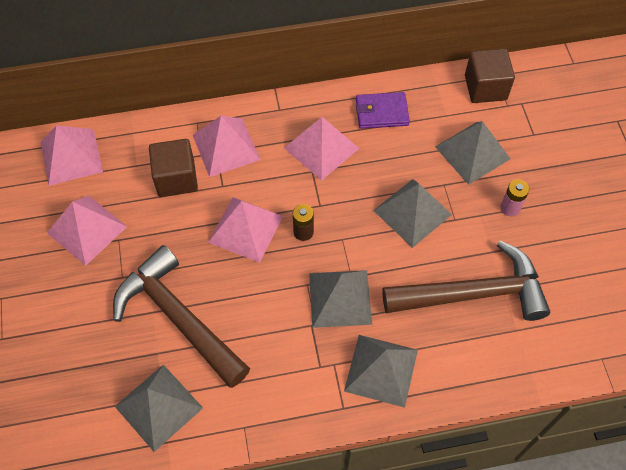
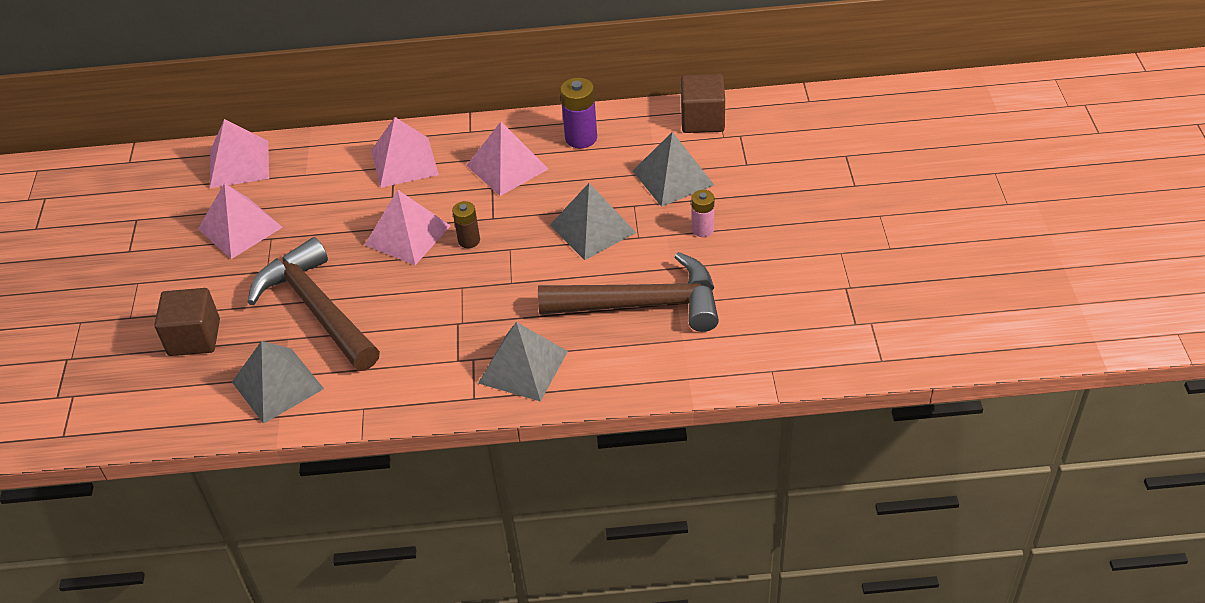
camera: 10 degrees right, 15 degrees down
(176, 178) = (344, 187): brown cube -> brown cube (194, 337)
(340, 298) = (494, 301): grey pyramid -> none
(381, 112) = (581, 138): purple wallet -> purple battery

